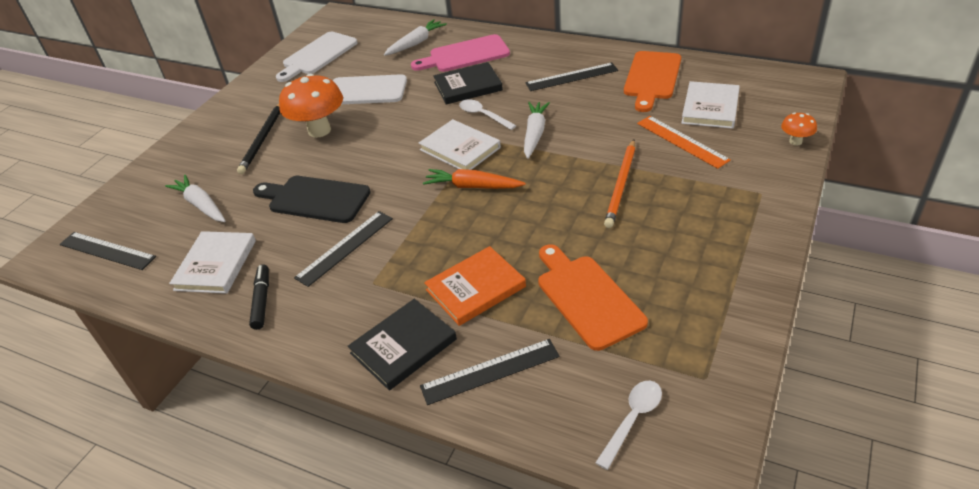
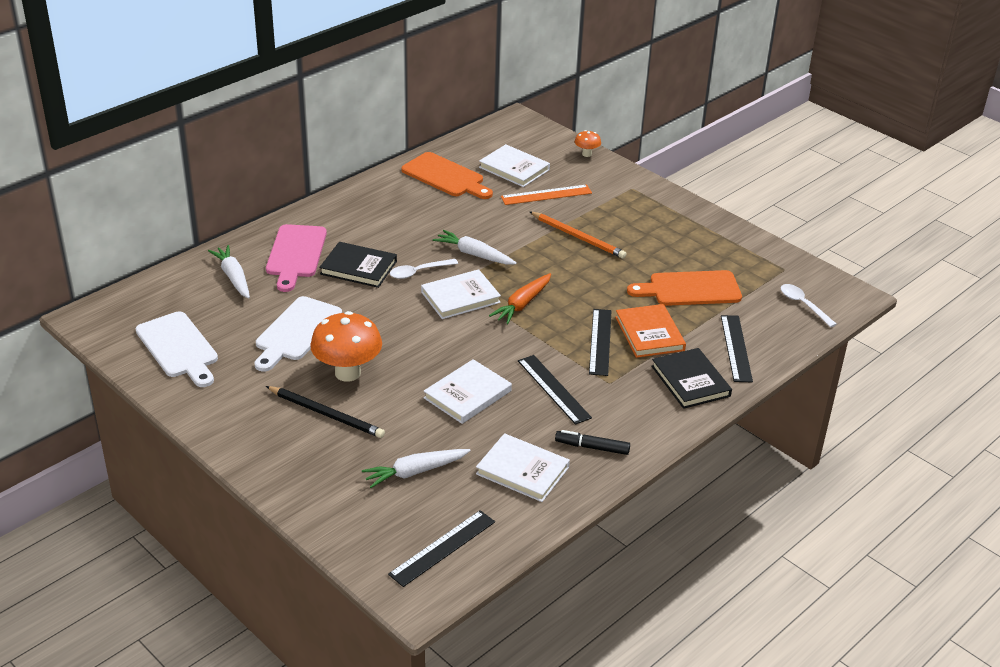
camera: 75 degrees left, 5 degrees down
(315, 199) = (467, 394): black cutting board -> white book
(468, 86) = (358, 267): black book -> black book turned 75 degrees counterclockwise
(571, 77) = (402, 211): black ruler -> black ruler (600, 342)

